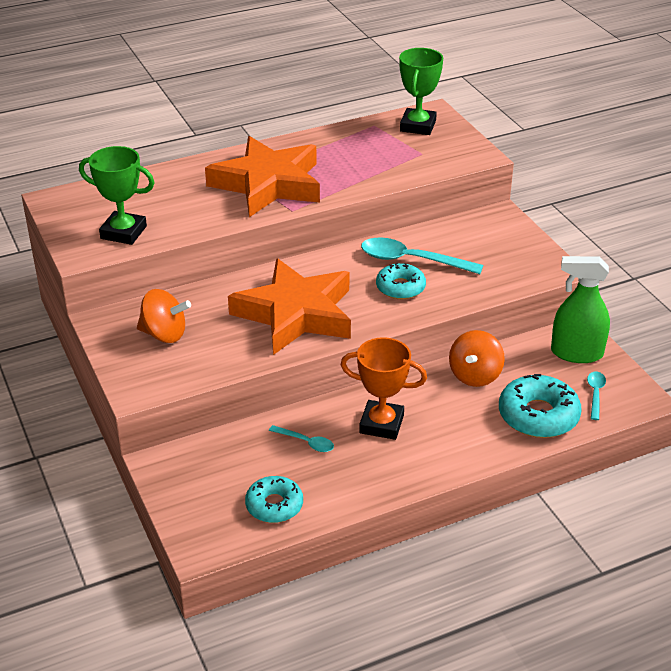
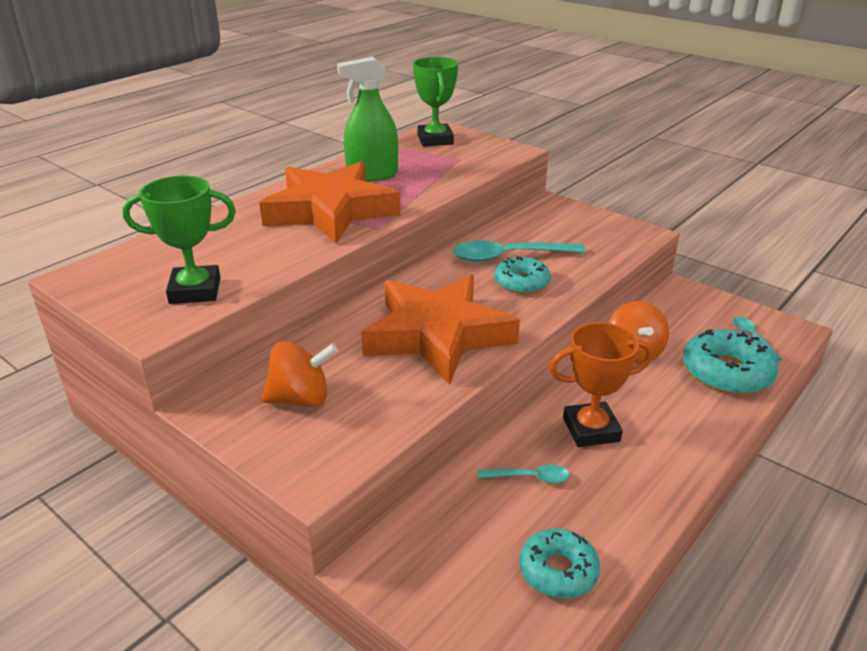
camera: 25 degrees left, 5 degrees down
(576, 353) = (699, 307): green spray bottle -> green spray bottle (372, 175)

